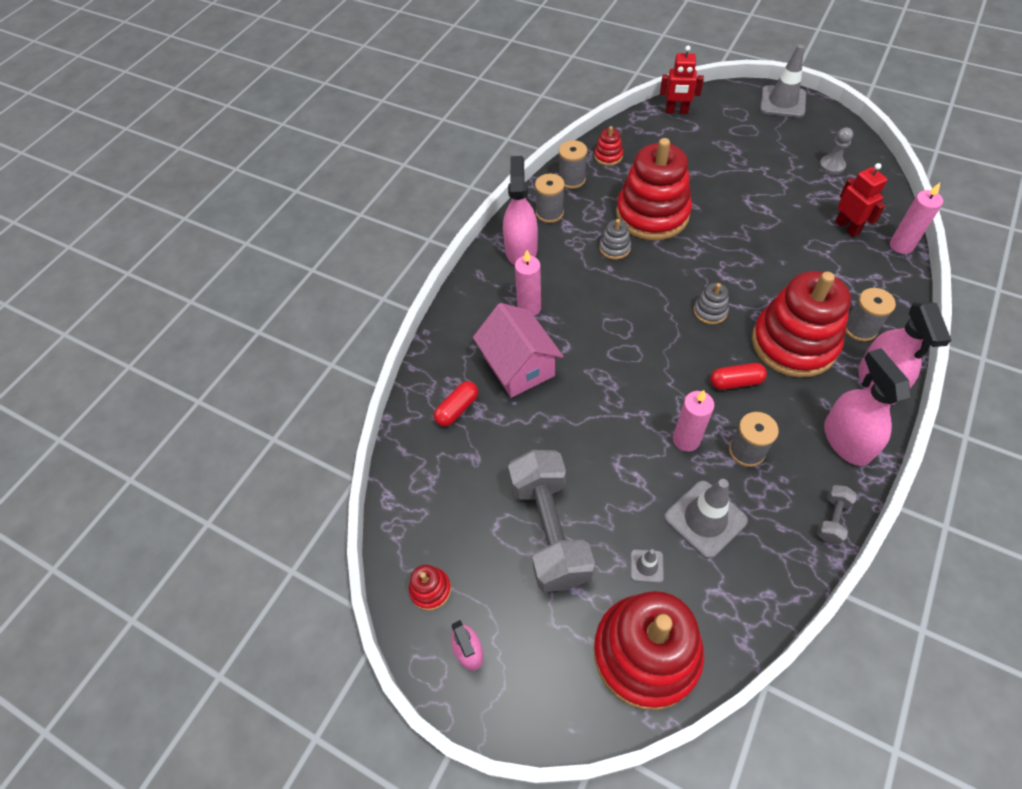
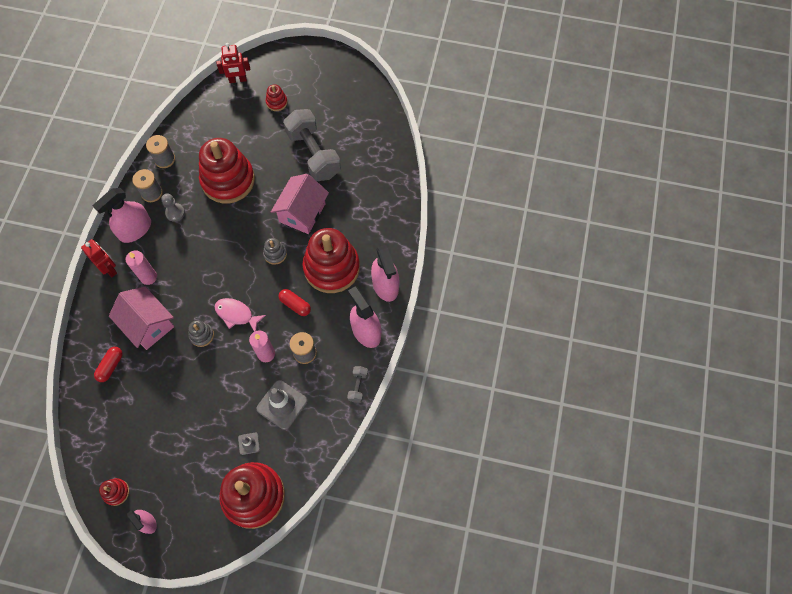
camera: 20 degrees left, 10 degrees up
(521, 250) = (135, 229): pink spray bottle -> pink spray bottle turned 120 degrees counterclockwise
(549, 530) = (186, 435): grey dumbbell -> grey dumbbell (313, 154)
(608, 156) = (190, 132): red stacking toy -> red stacking toy (276, 102)
(614, 248) = (204, 215): grey stacking toy -> grey stacking toy (202, 335)
(646, 378) = (236, 314): none -> pink fish
(735, 382) = (295, 305): red capsule -> red capsule turned 60 degrees clockwise
(753, 268) = (302, 212): none -> pink house
(782, 102) = (317, 58): grey traffic cone -> none
(831, 166) = (354, 113): grey pawn -> grey pawn (175, 213)
(847, 227) = (365, 166): red robot -> red robot (109, 269)
(860, 328) = (374, 247): grey spool -> none
(901, 245) = (401, 175): pink candle -> none

